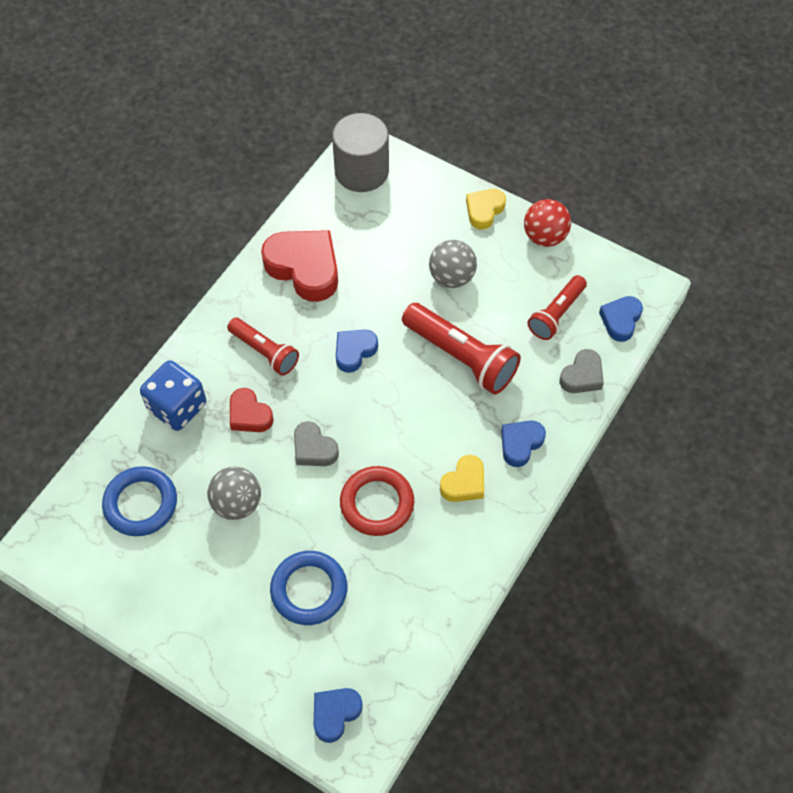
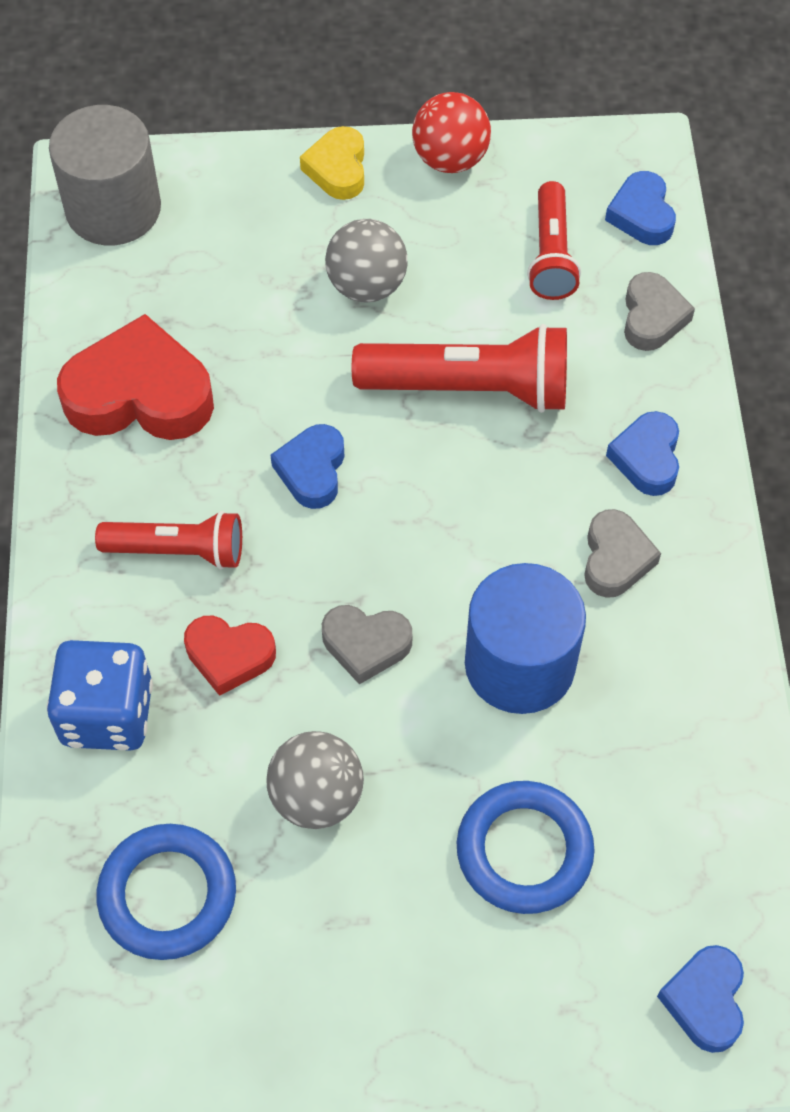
camera: 35 degrees left, 0 degrees up
(377, 503) = (519, 664): red ring -> blue cylinder
(464, 483) = (615, 559): yellow heart -> grey heart

